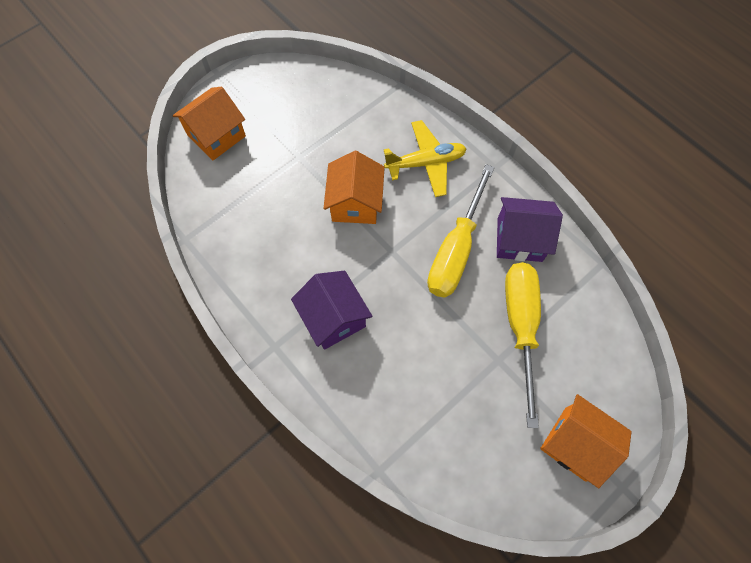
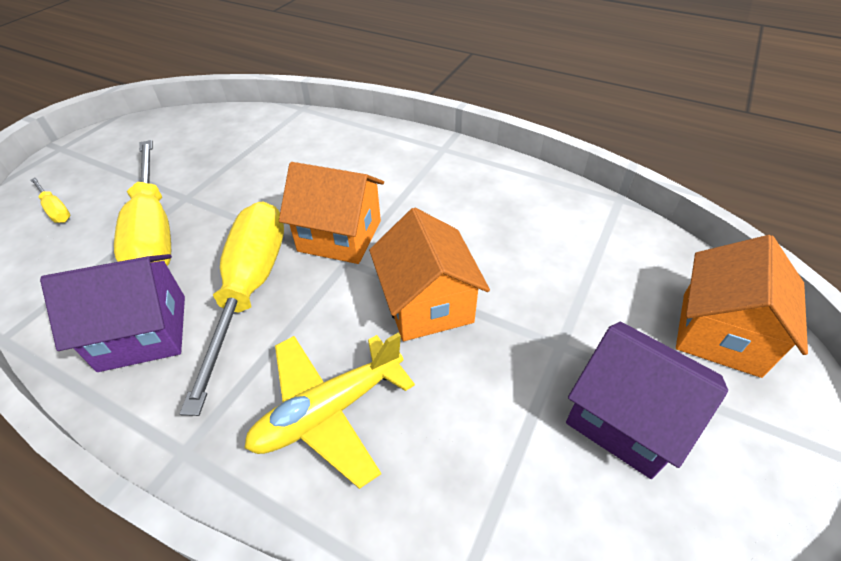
camera: 160 degrees right, 20 degrees down
(333, 318) = (392, 182): purple house -> purple house (625, 417)
(575, 443) = (103, 161): orange house -> orange house (339, 236)
(601, 382) = (56, 210): none -> yellow screwdriver

